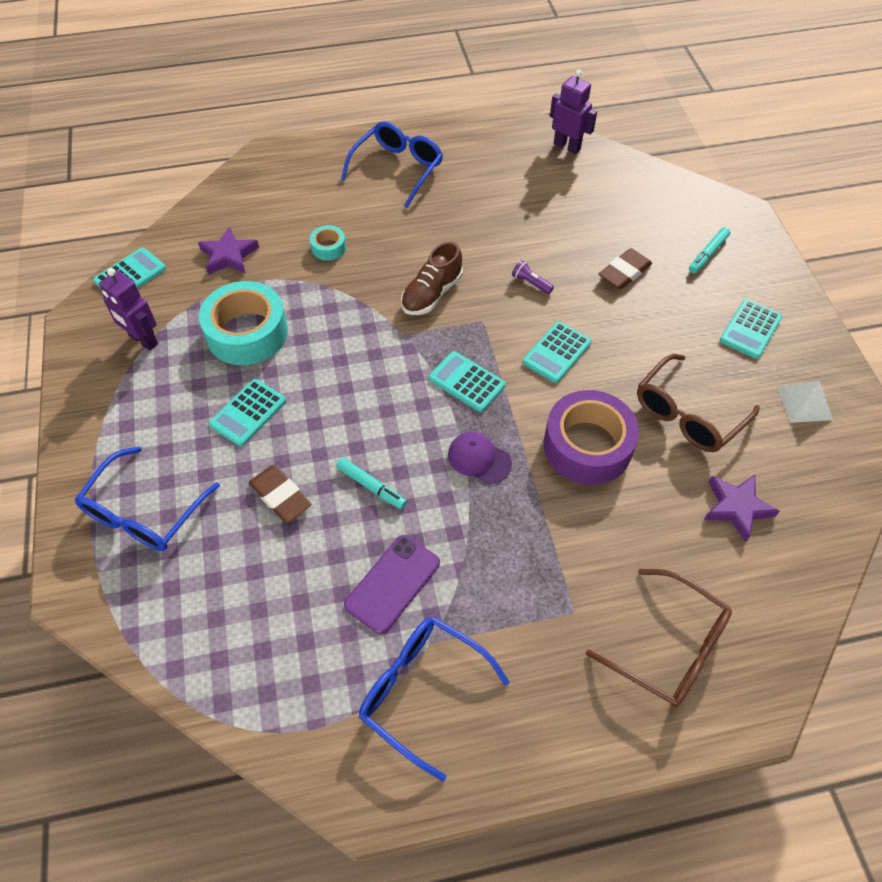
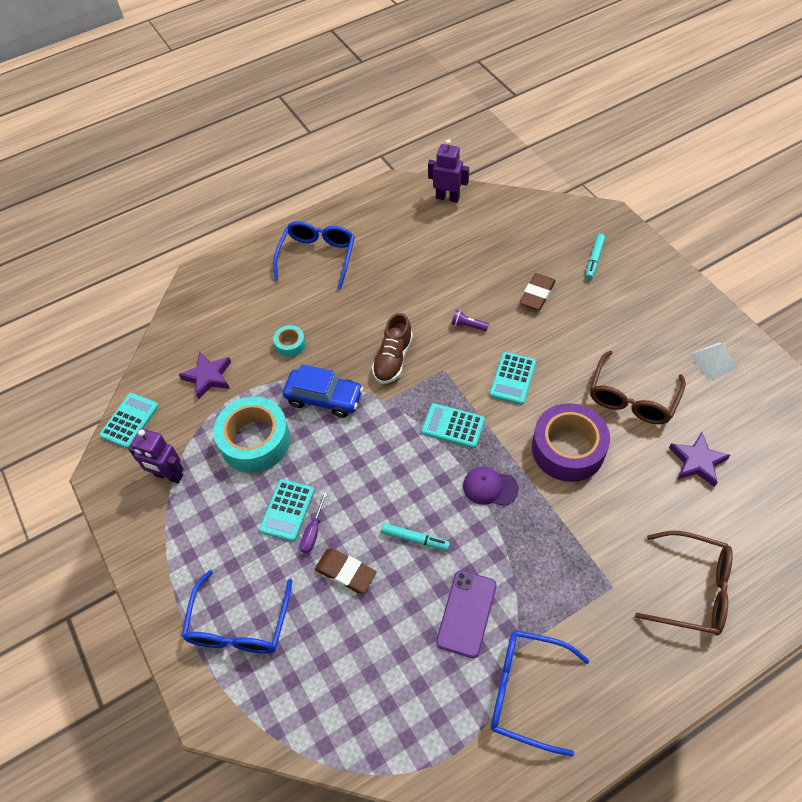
camera: 15 degrees left, 0 degrees up
(265, 443) = (313, 532): none -> purple screwdriver
(339, 312) = (324, 398): none -> blue car
(750, 329) = (650, 313): turquoise calculator -> none

